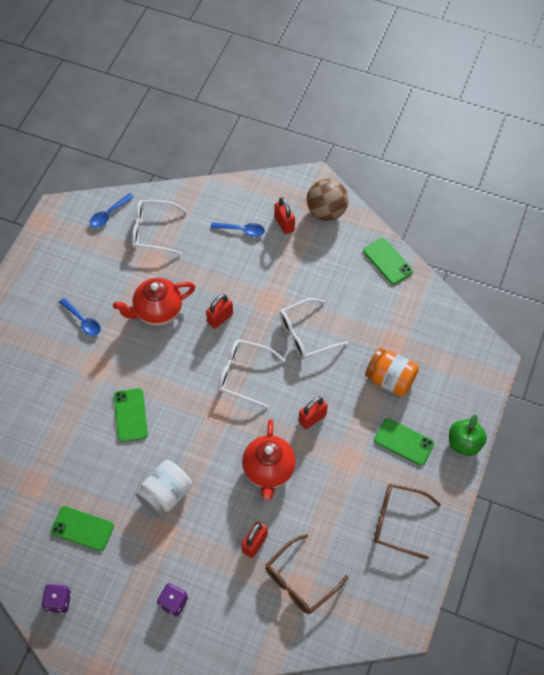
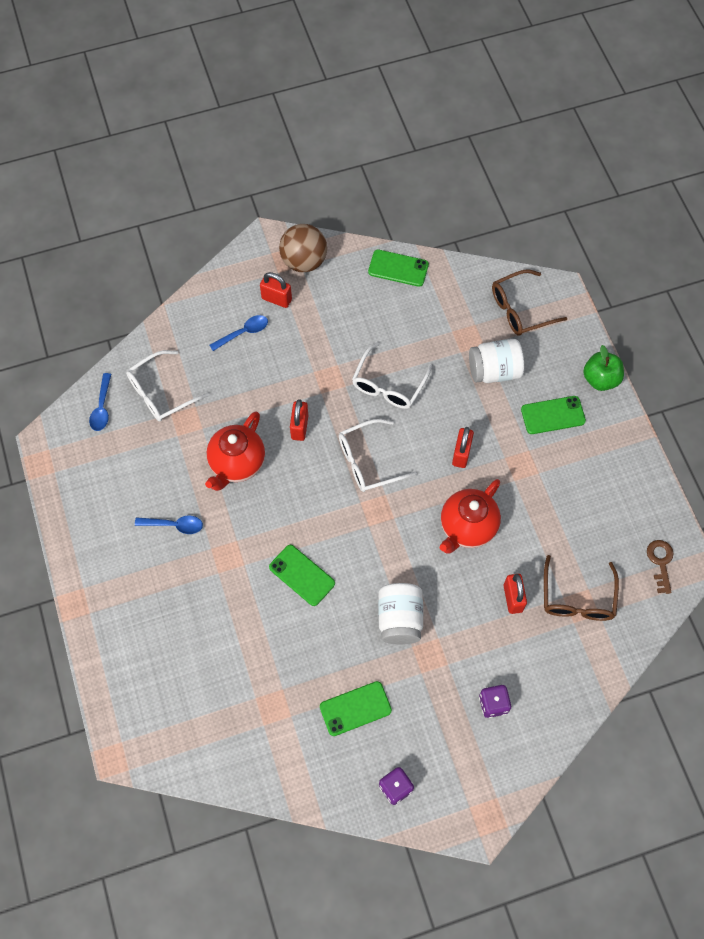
camera: 40 degrees left, 5 degrees up
(269, 471) = (467, 527): red teapot -> red teapot turned 75 degrees clockwise
(385, 606) = (660, 562): none -> brown key
(390, 379) = (494, 371): orange jar -> white jar
(398, 521) = (608, 485): brown glasses -> brown glasses (520, 309)

